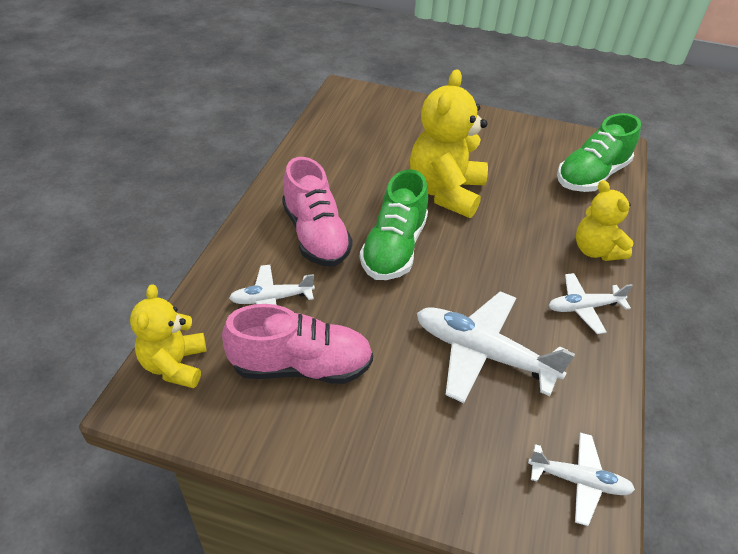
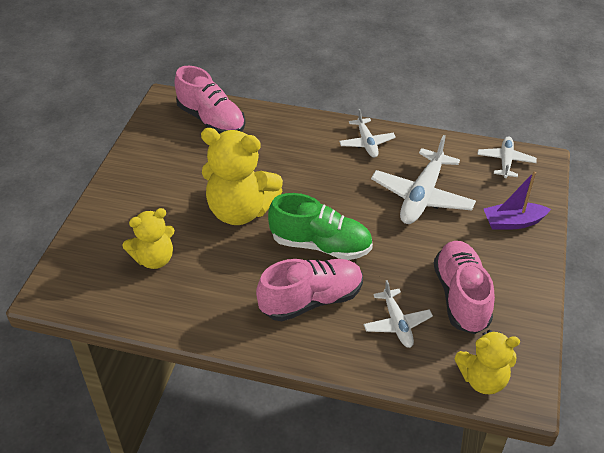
camera: 90 degrees left, 0 degrees up
(435, 458) = (513, 222): none -> purple boat
(591, 176) = (211, 120): green shoe -> pink shoe
(595, 250) = (305, 130): yellow teddy bear -> yellow teddy bear (154, 259)

